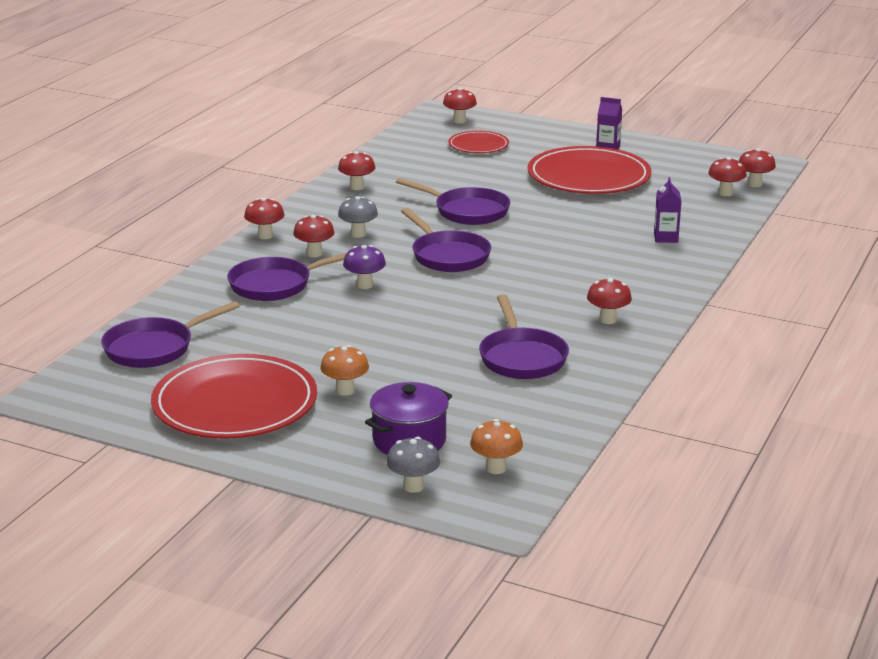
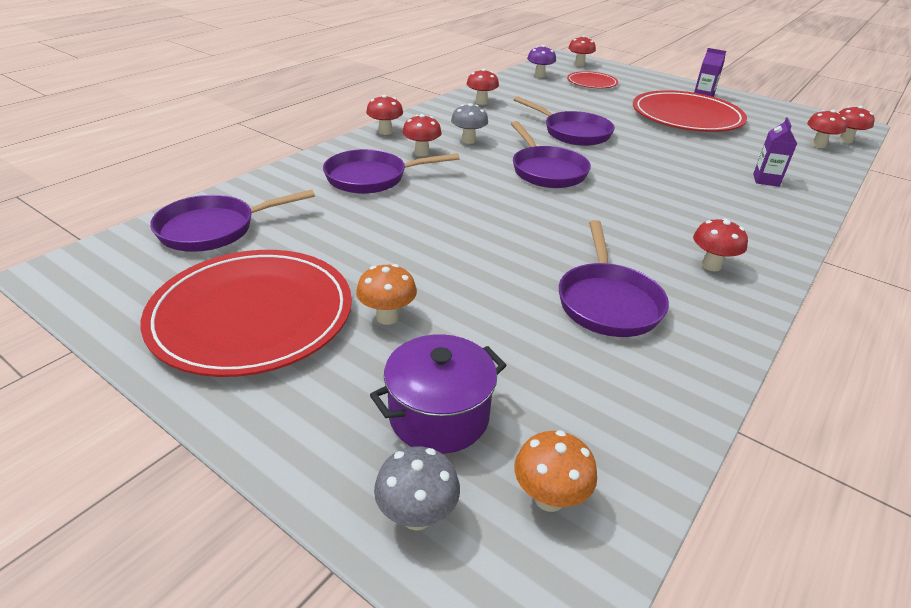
camera: 10 degrees right, 10 degrees up
(365, 285) = (457, 189): purple mushroom -> purple mushroom (539, 75)

